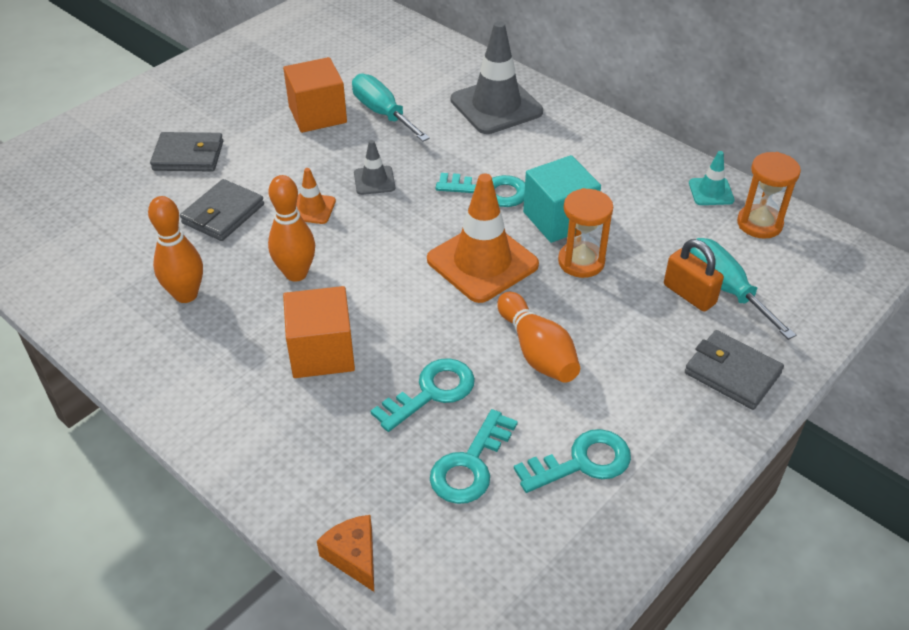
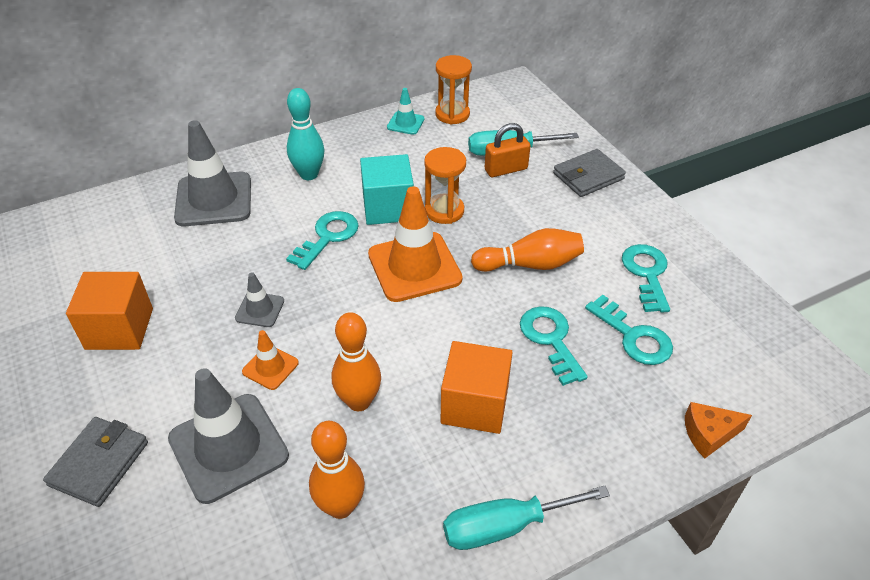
camera: 70 degrees left, 0 degrees up
(223, 214) = (228, 447): grey wallet -> grey traffic cone
(382, 113) = (160, 278): turquoise screwdriver -> turquoise screwdriver (505, 526)
(572, 150) = (309, 174): none -> turquoise bowling pin

